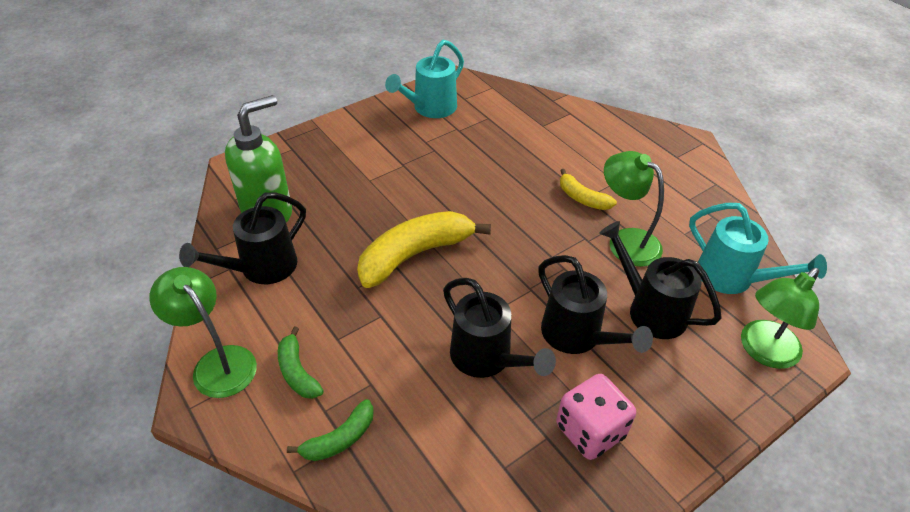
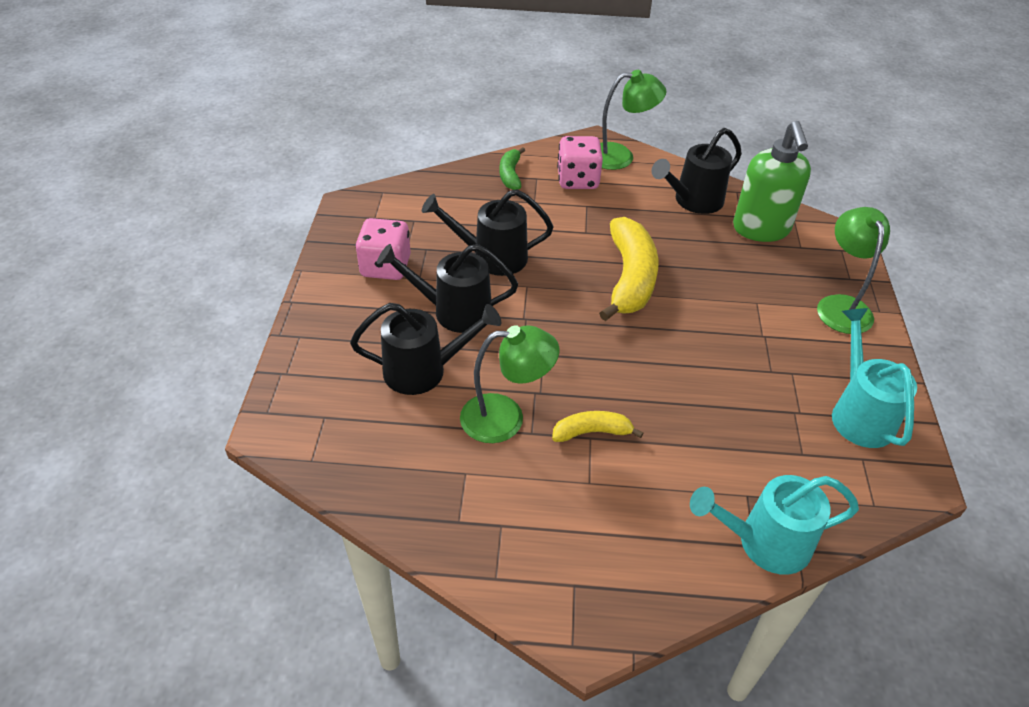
camera: 130 degrees right, 0 degrees up
(260, 268) = (692, 201): black watering can -> black watering can turned 120 degrees counterclockwise
(297, 372) = (578, 180): green banana -> pink dice
(733, 278) = (381, 457): turquoise watering can -> turquoise watering can (763, 543)
(763, 351) = (308, 404): green lamp -> green lamp (841, 305)

